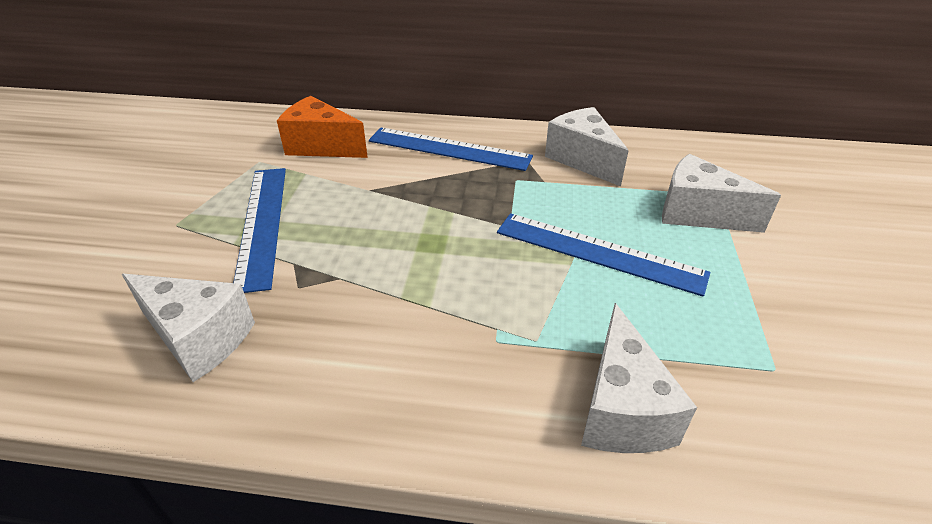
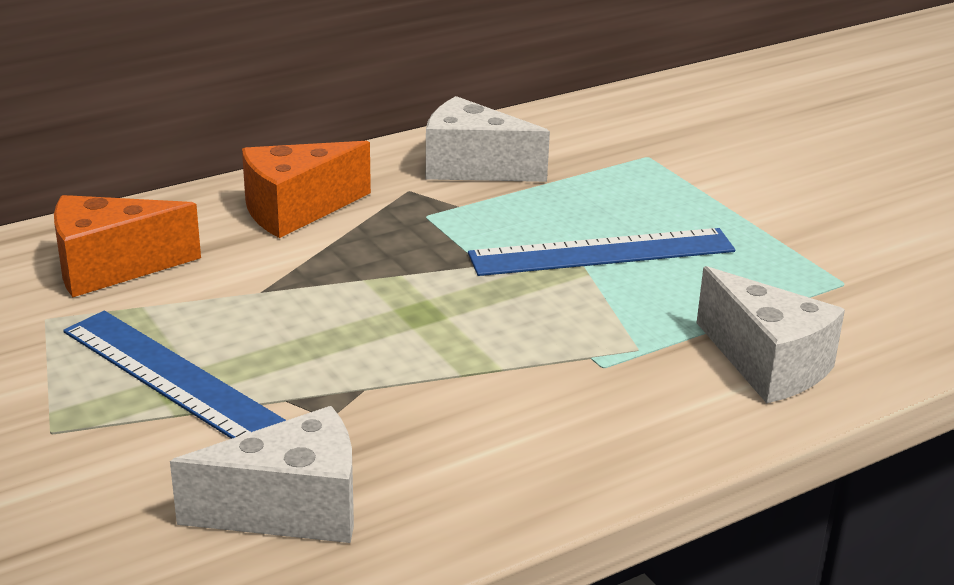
camera: 40 degrees left, 10 degrees down
(449, 149) = (296, 210): blue ruler -> orange cheese
(698, 214) = (651, 181): white cheese -> none

